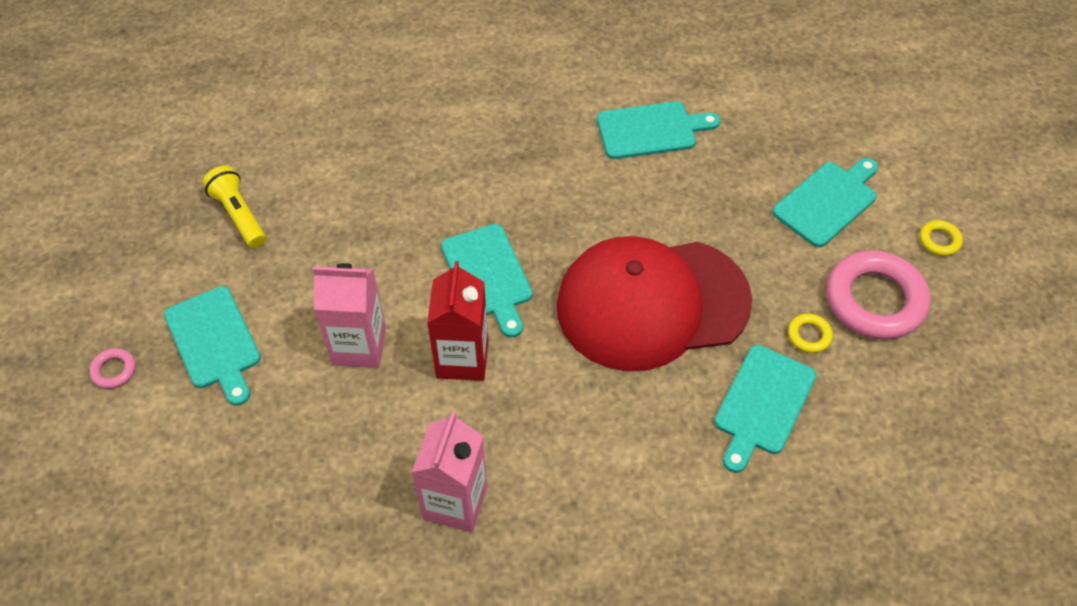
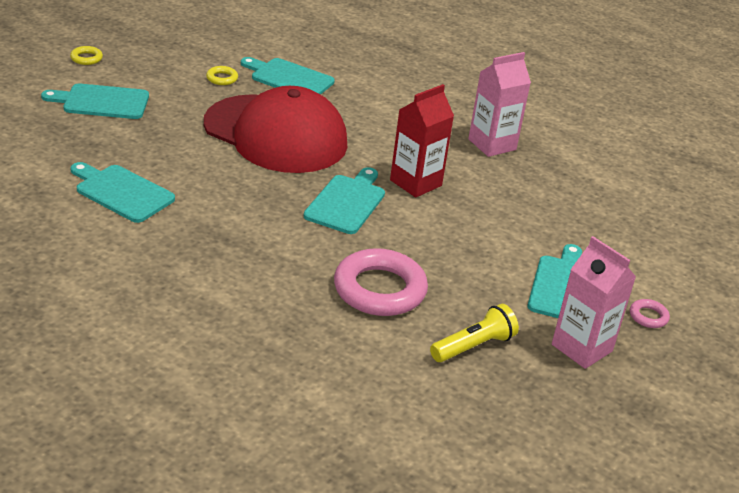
camera: 140 degrees left, 20 degrees down
(239, 215) = (473, 346): yellow flashlight -> yellow flashlight turned 135 degrees counterclockwise
(359, 346) = (470, 225): pink carton -> pink carton (582, 348)
(763, 404) = (289, 78): turquoise cutting board -> turquoise cutting board turned 135 degrees counterclockwise
(875, 300) = (165, 66): pink ring -> pink ring (379, 289)

